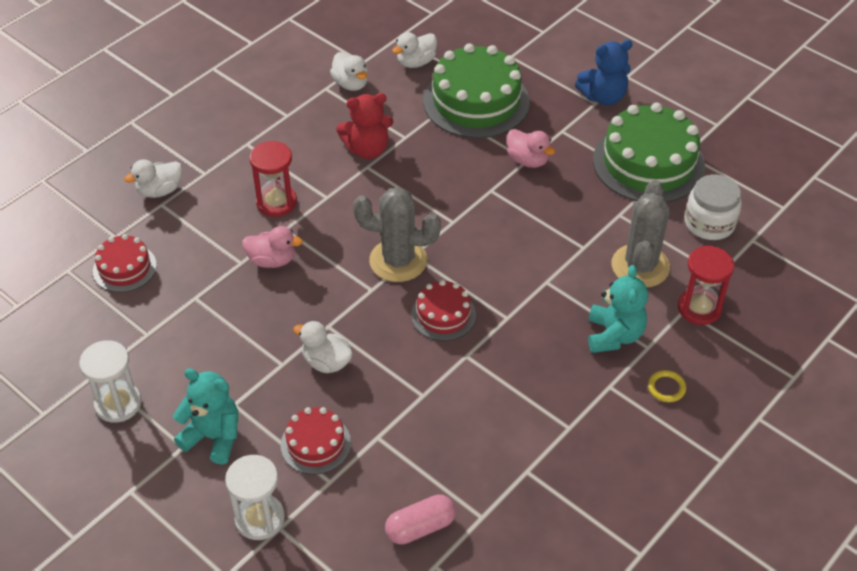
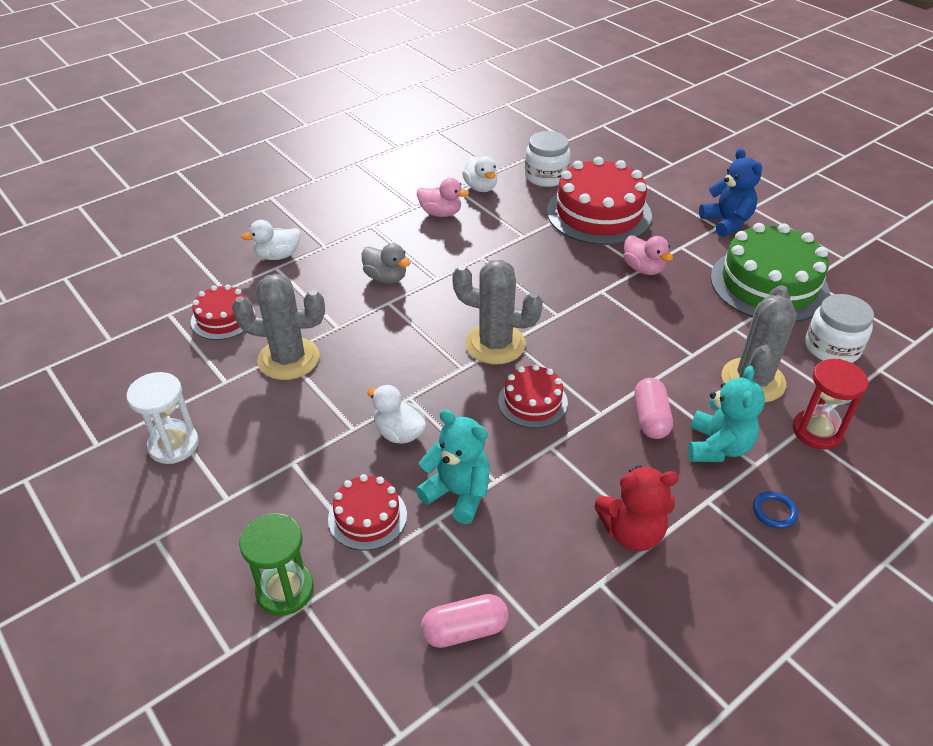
camera: 10 degrees right, 5 degrees down
(202, 302) = (288, 359): none -> grey cactus
(213, 437) = (260, 493): turquoise teddy bear -> turquoise teddy bear (458, 493)
(259, 518) = (285, 590): white hourglass -> green hourglass
(272, 260) = (368, 329): pink duck -> pink duck (440, 213)
(276, 202) = (386, 278): red hourglass -> grey duck
(367, 149) = (485, 242): red teddy bear -> red teddy bear (632, 532)
(416, 62) = (546, 176): white duck -> white jar
(476, 101) = (599, 213): green cake -> red cake
(552, 316) = (651, 418): none -> pink capsule
(603, 97) = (727, 222): blue teddy bear -> blue teddy bear turned 105 degrees counterclockwise
(666, 388) = (774, 512): yellow ring -> blue ring

